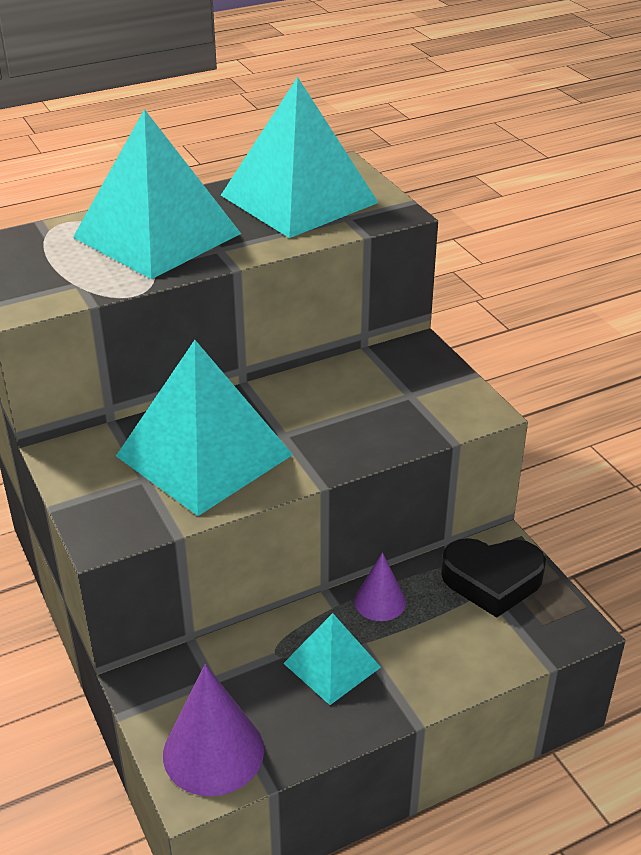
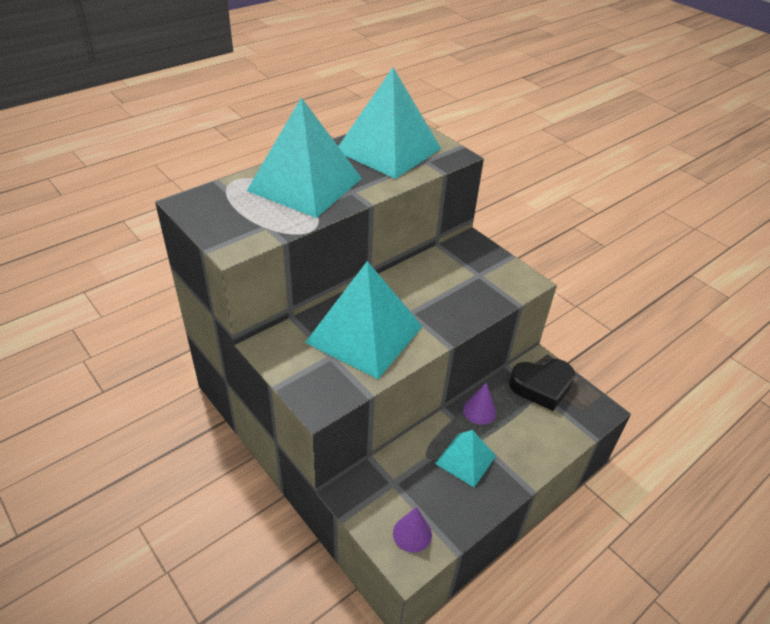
camera: 15 degrees left, 5 degrees up
(213, 751) = (412, 533): purple cone -> purple cone, size x0.58

